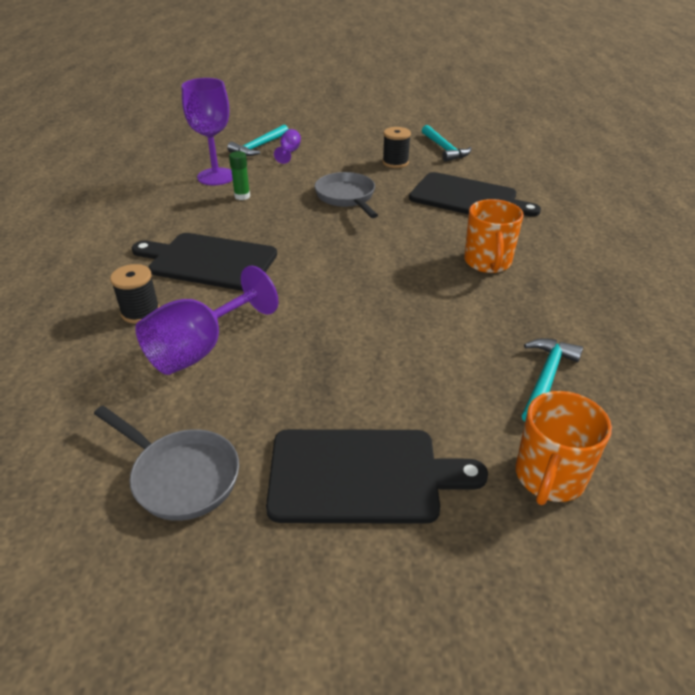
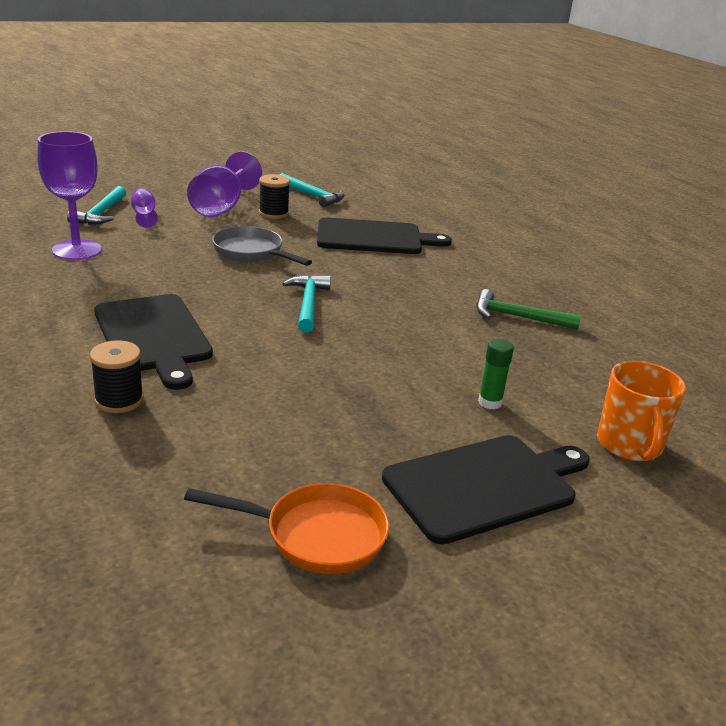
camera: 30 degrees left, 10 degrees down
(181, 476) = (316, 535): grey pan -> orange pan
(200, 349) = (226, 420): purple goblet -> purple goblet (221, 207)
(209, 261) = (153, 336): black cutting board -> black cutting board turned 105 degrees counterclockwise
(242, 196) = (129, 266): green glue stick -> green glue stick (490, 402)
(487, 262) = (441, 291): orange mug -> none
(544, 305) = (518, 317): none -> green hammer
(546, 379) = (567, 374): turquoise hammer -> turquoise hammer (308, 304)

